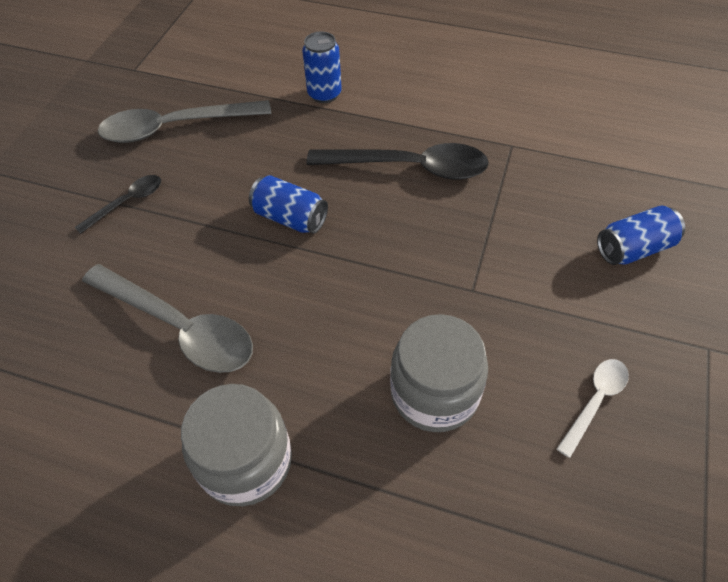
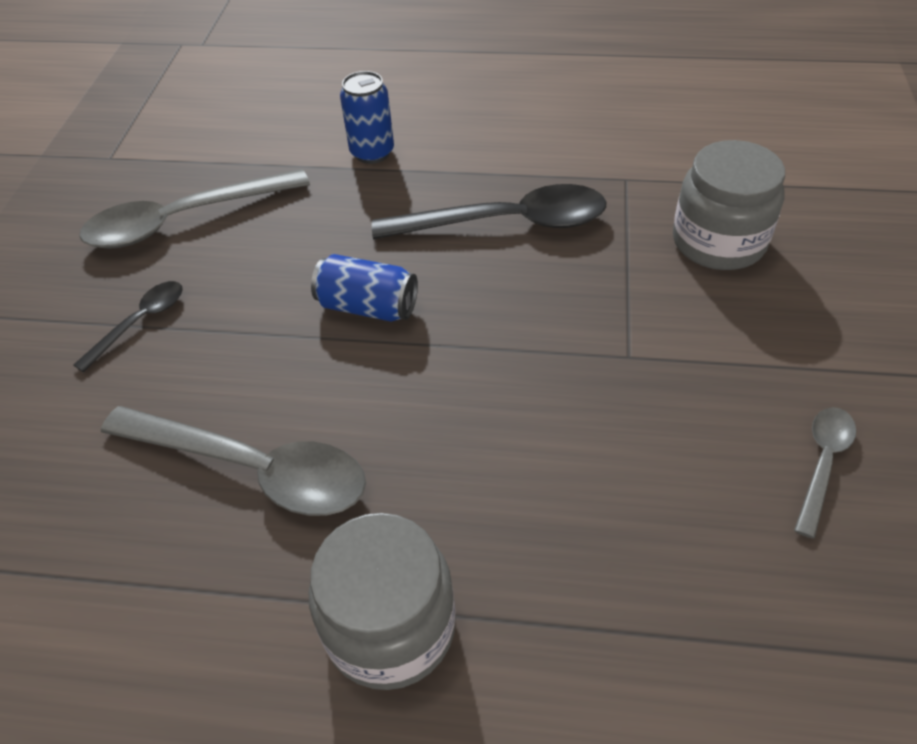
camera: 10 degrees left, 5 degrees down
(434, 393) = (618, 490): grey jar -> grey jar (718, 242)
(595, 401) = (822, 464): white spoon -> grey spoon
(633, 248) = (810, 275): blue can -> none

